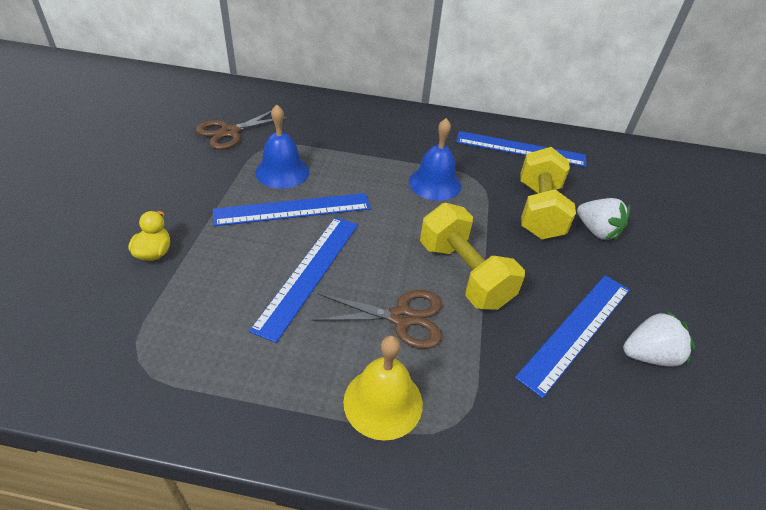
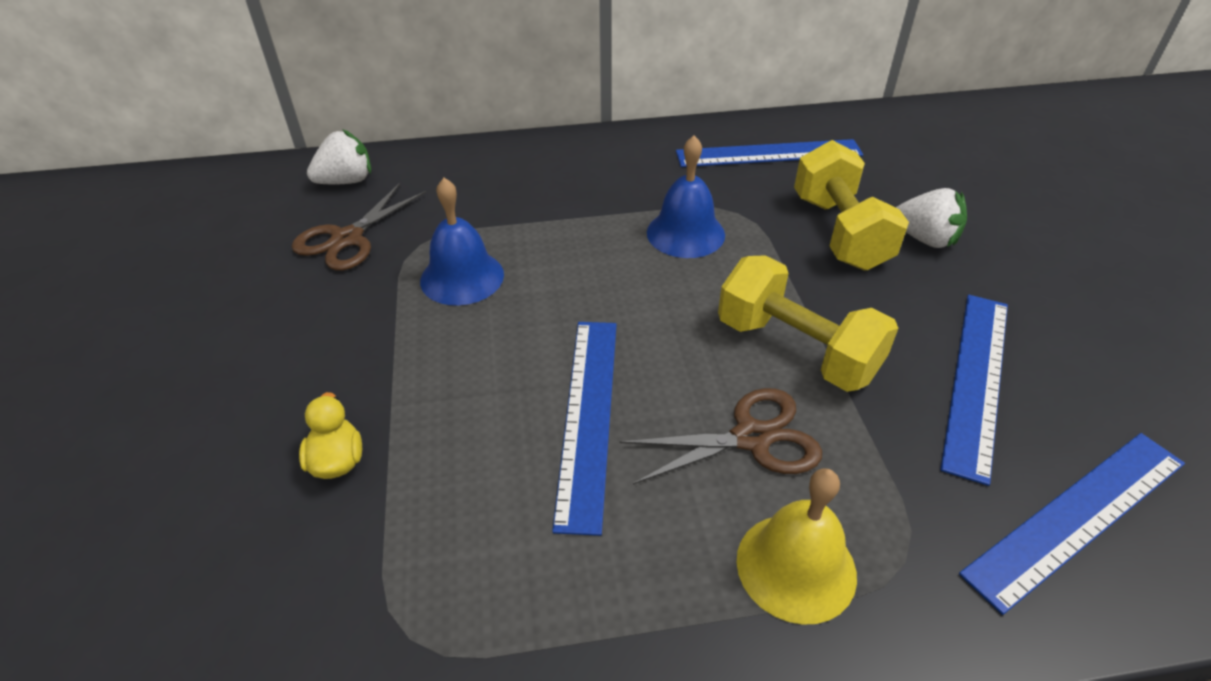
camera: 15 degrees left, 0 degrees up
(293, 209) = (510, 329): blue ruler -> blue ruler (1076, 516)
(649, 355) = (1076, 383): white strawberry -> white strawberry (346, 181)

